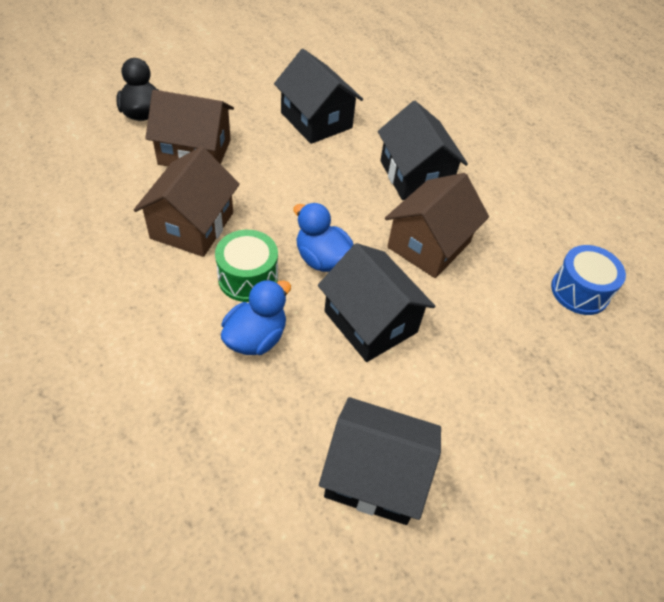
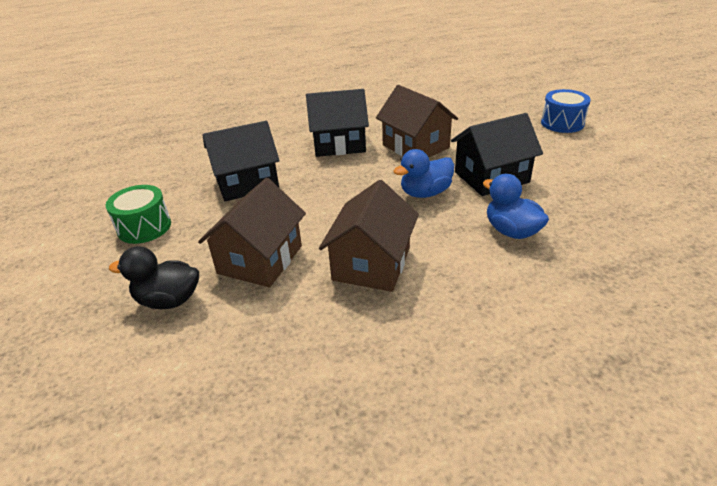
camera: 70 degrees left, 15 degrees down
(192, 225) = (371, 264): brown house -> brown house turned 75 degrees clockwise
(248, 278) = (444, 232): green drum -> green drum (144, 227)
(375, 475) = (624, 187): black house -> none
(579, 291) = (462, 103): blue drum -> blue drum (562, 123)

